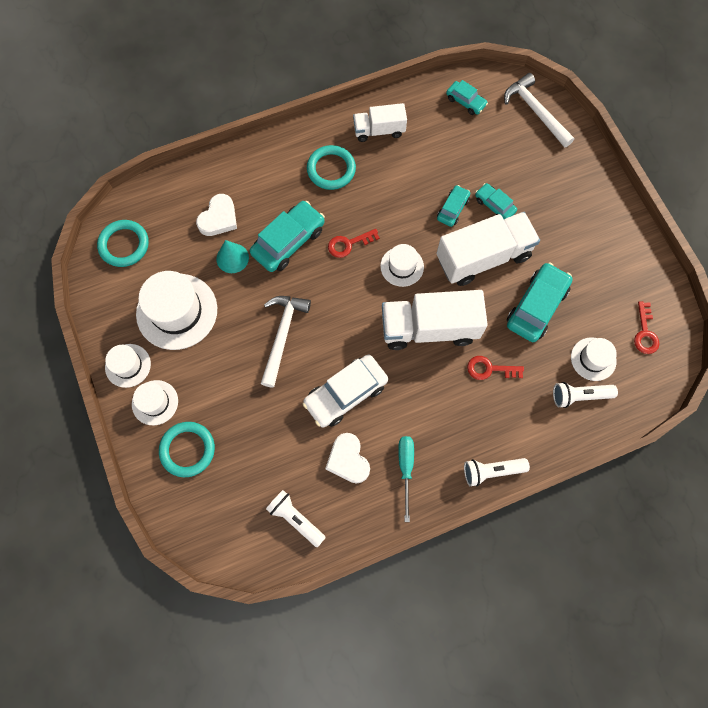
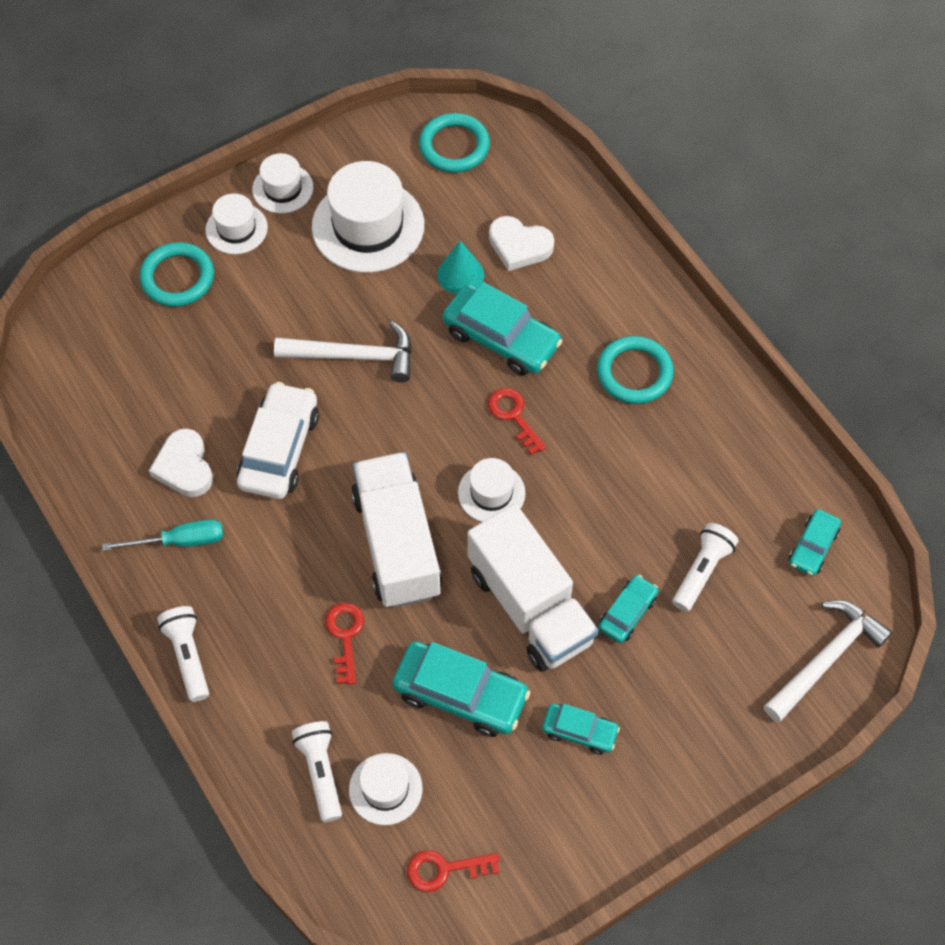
camera: 80 degrees right, 10 degrees down
(295, 519) = (98, 417): white flashlight -> white flashlight (702, 571)
(346, 394) = (279, 449): white car -> white car turned 60 degrees clockwise
(348, 460) = (184, 467): white heart -> white heart turned 75 degrees counterclockwise
(379, 130) = (721, 427): white truck -> none
(452, 209) = (606, 551): turquoise car -> turquoise car (579, 731)

